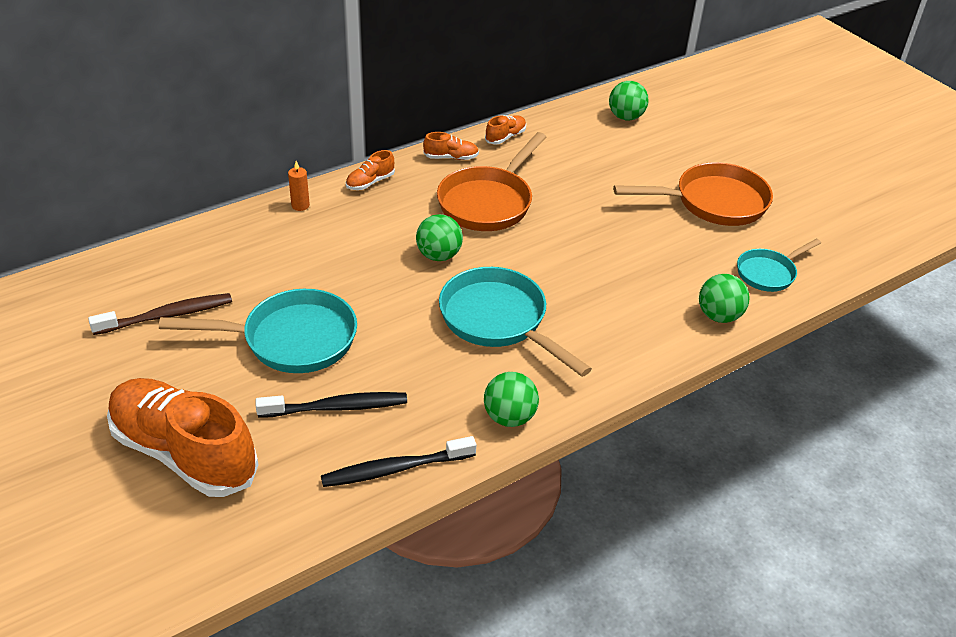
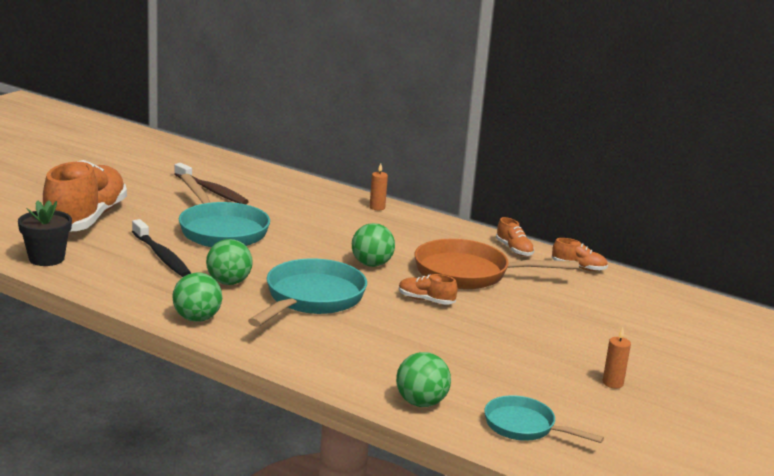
camera: 65 degrees right, 20 degrees down
(289, 516) = (46, 259): none -> black flower pot
(370, 182) = (437, 225): orange shoe -> orange shoe (426, 300)
(395, 469) = (111, 285): black toothbrush -> none
(626, 117) = (702, 320): green ball -> green ball (228, 282)
(713, 202) = (612, 383): orange pan -> orange candle

